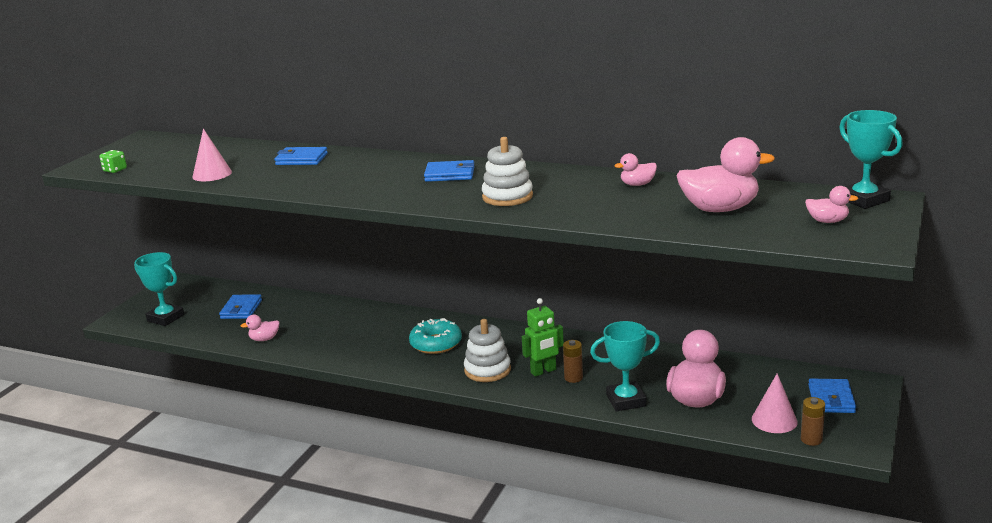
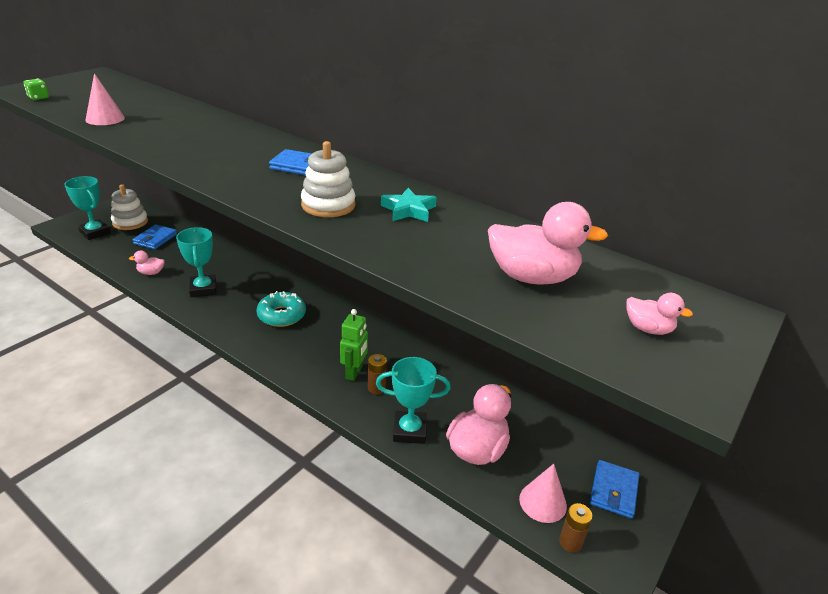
camera: 10 degrees right, 10 degrees up
(301, 159) = (191, 121): blue wallet -> none
(487, 370) = (307, 357): white stacking toy -> white stacking toy (130, 222)
(543, 371) = (354, 372): green robot -> green robot turned 60 degrees counterclockwise
(581, 186) = (408, 210): none -> turquoise star
(637, 184) = (466, 221): pink duck -> none
(864, 200) = (706, 307): turquoise trophy -> turquoise trophy (203, 289)

